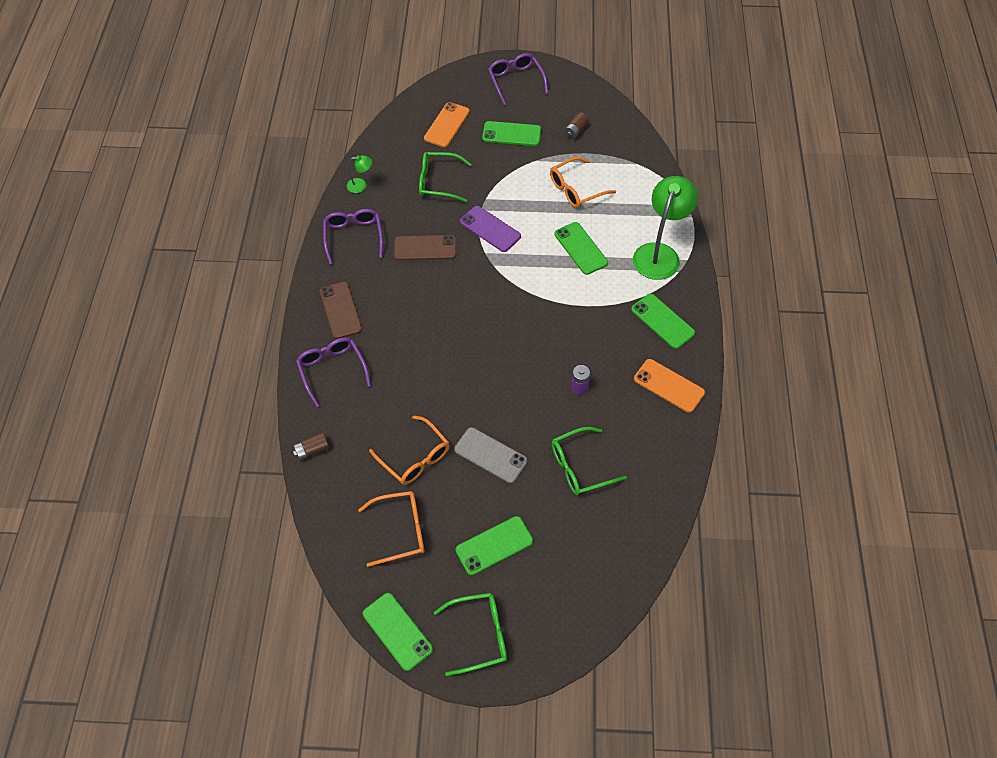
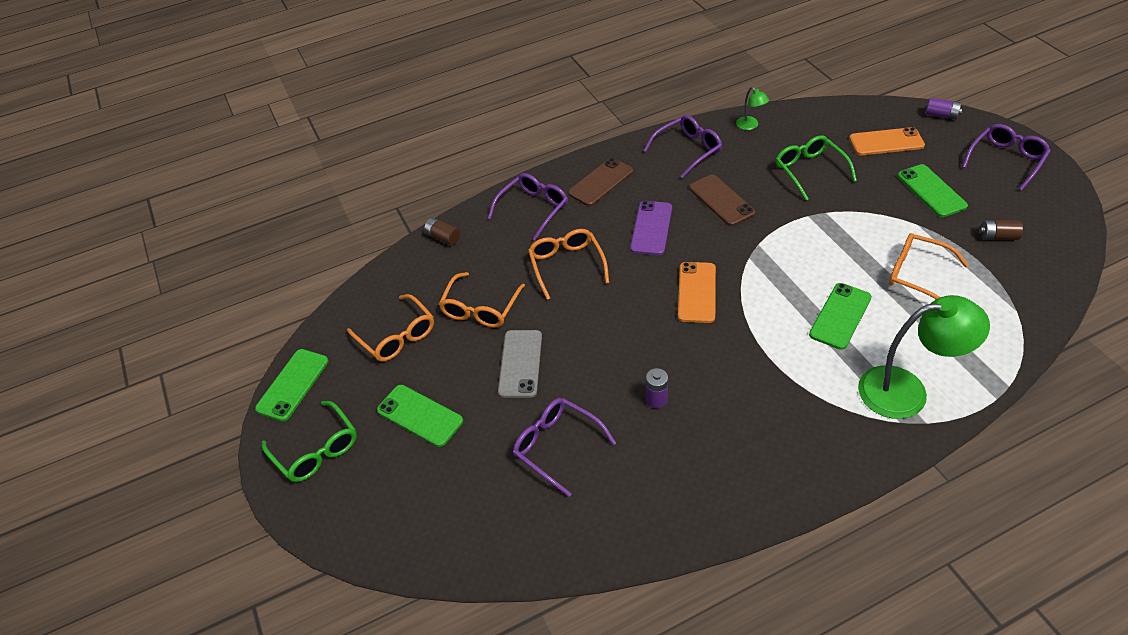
camera: 65 degrees right, 10 degrees down
(414, 378) = (566, 265): none -> orange glasses
(446, 81) = (941, 115): none -> purple battery
(490, 229) = (791, 234): purple phone -> purple phone (651, 228)
(580, 467) = (557, 446): green glasses -> purple glasses
(662, 321) = (811, 437): green phone -> none
(668, 386) = (725, 485): orange phone -> orange phone (697, 292)

